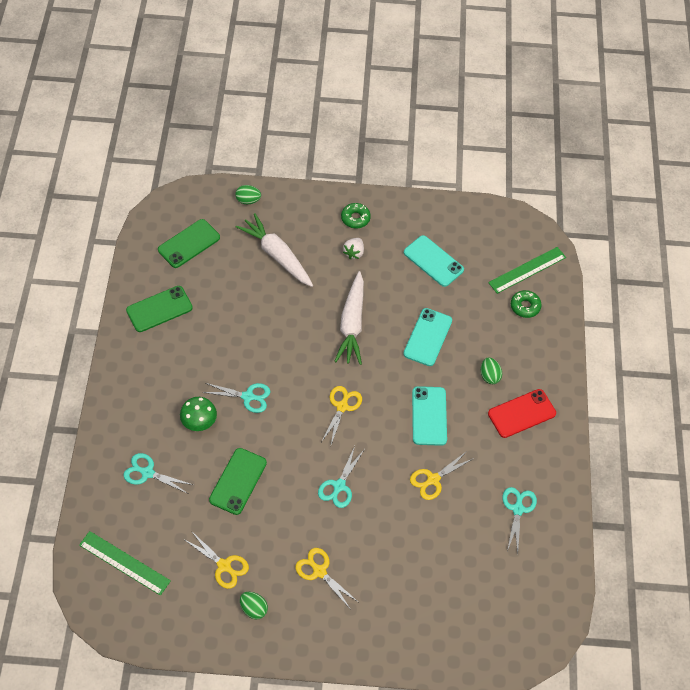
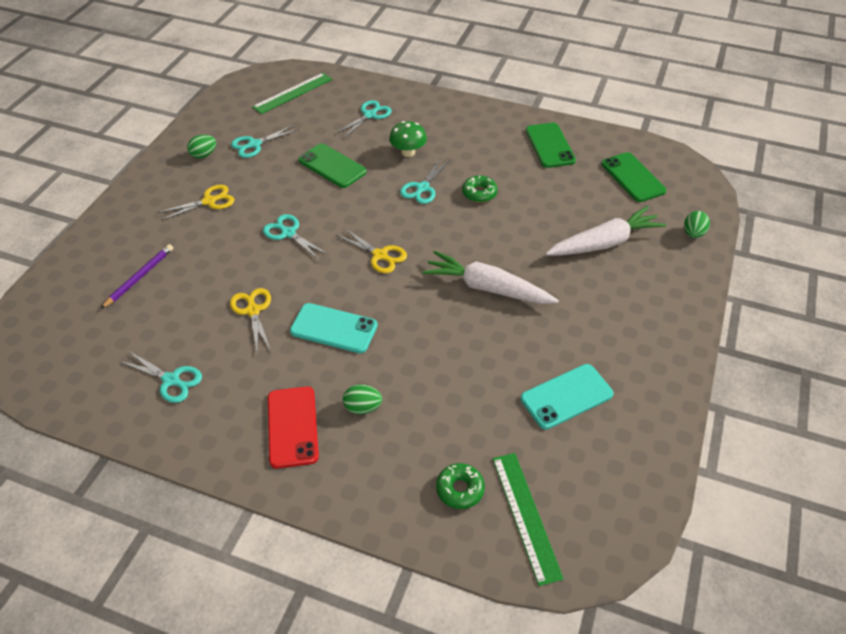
camera: 110 degrees right, 10 degrees down
(224, 566) = (254, 144): yellow scissors -> turquoise scissors
(354, 253) = (596, 314): white strawberry -> none
(355, 218) = (654, 328): green donut -> green donut (479, 193)
(427, 337) = (445, 357): turquoise phone -> none
(430, 585) = (139, 277): none -> purple pencil

